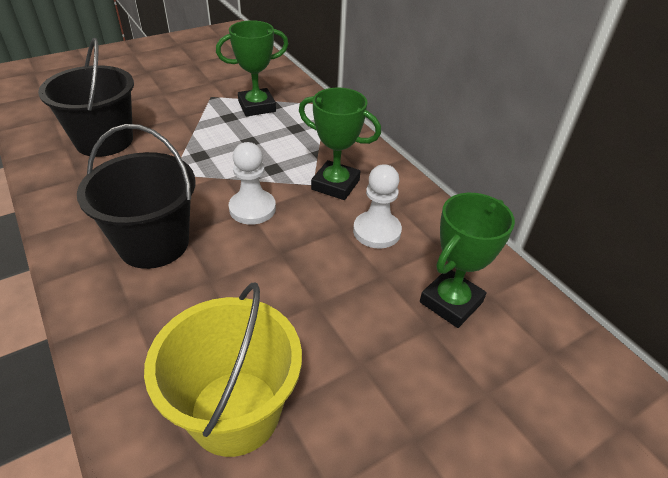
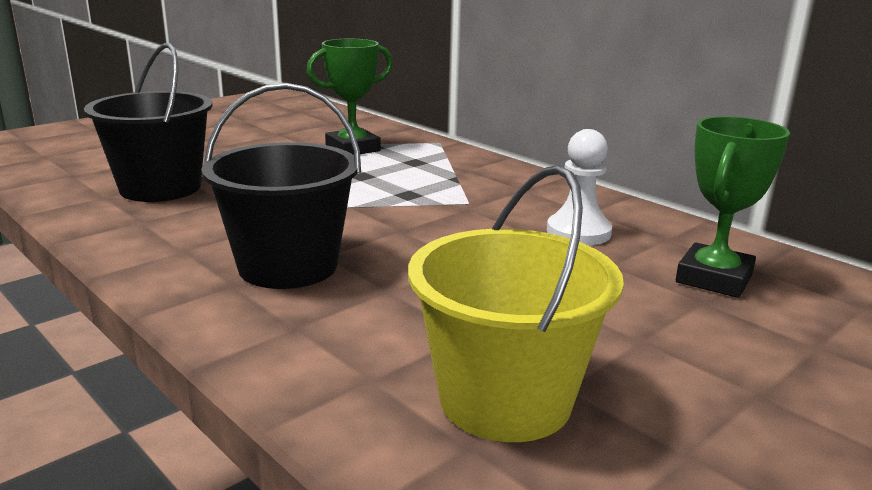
camera: 10 degrees left, 20 degrees down
(252, 209) = (404, 227): white pawn -> none
(335, 185) = (498, 200): green trophy -> none

